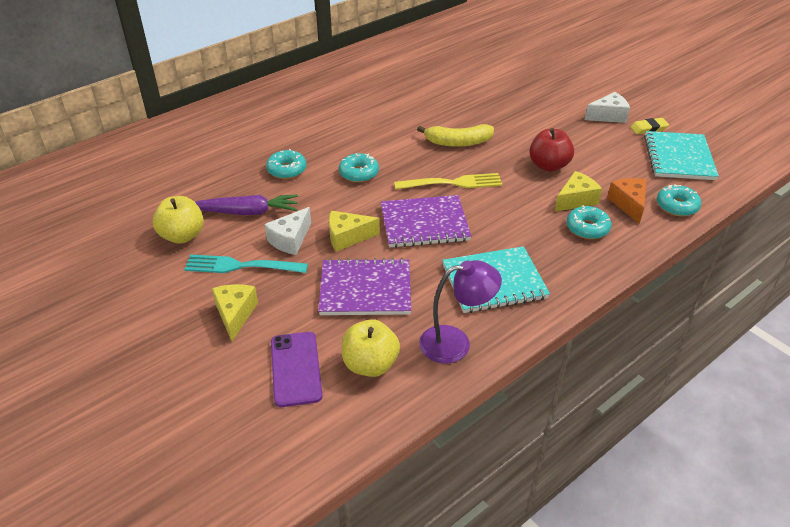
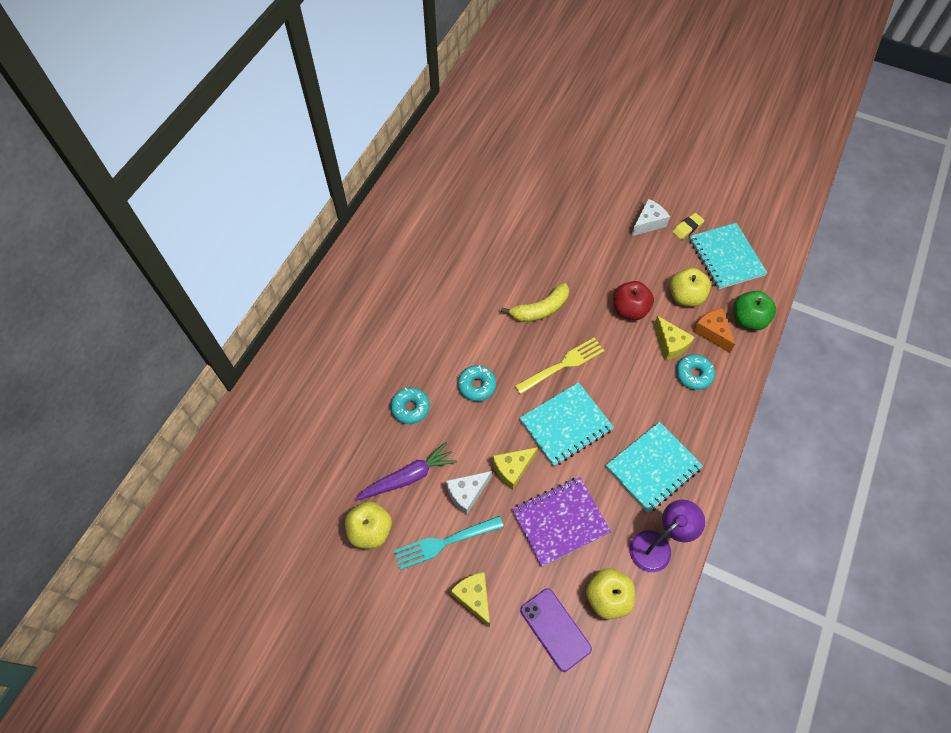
camera: 25 degrees left, 20 degrees up
(290, 240) = (467, 493): white cheese -> white cheese turned 45 degrees clockwise
(424, 223) = (565, 425): purple notebook -> turquoise notebook
(576, 200) = (670, 344): yellow cheese -> yellow cheese turned 120 degrees clockwise
(615, 172) = (685, 296): none -> yellow apple
(677, 206) = (748, 319): turquoise donut -> green apple

